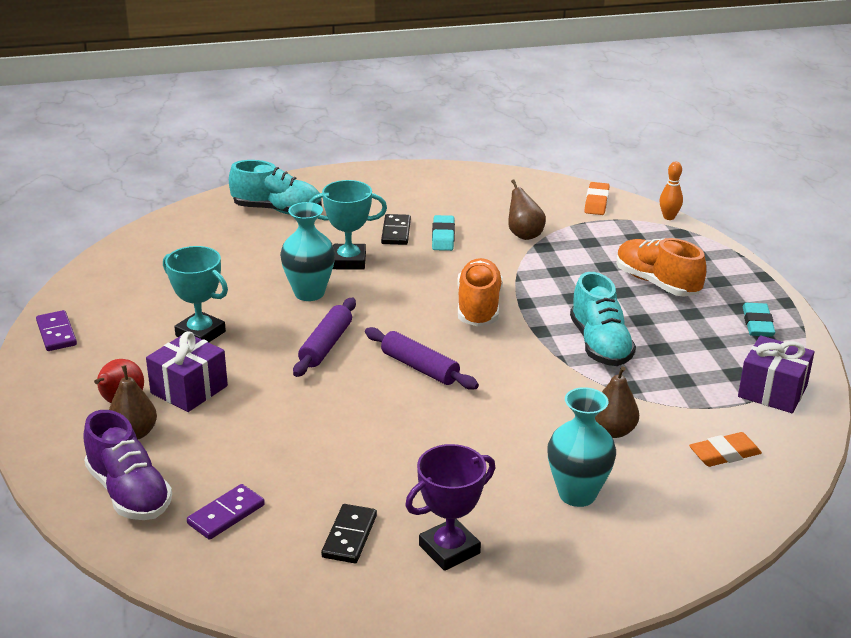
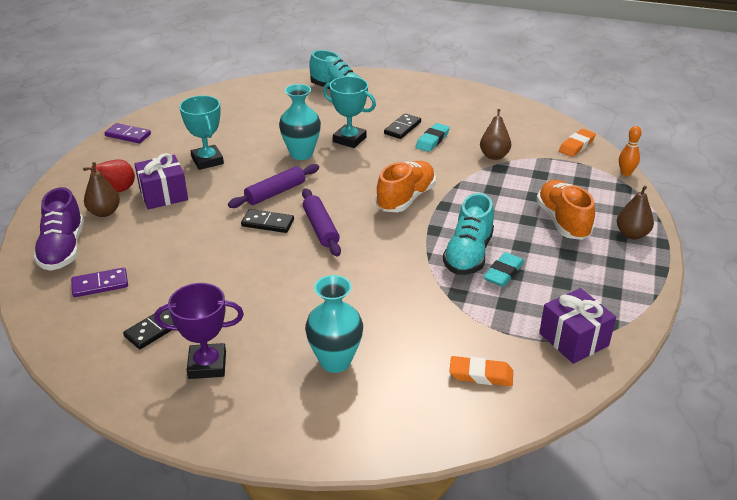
camera: 30 degrees right, 5 degrees up
(56, 333) = (128, 135): purple domino -> purple domino turned 75 degrees counterclockwise
(353, 381) = (267, 223): none -> black domino
(613, 431) = (411, 324): brown pear -> brown pear (632, 234)
(757, 324) = (617, 280): turquoise eraser -> turquoise eraser (503, 273)

